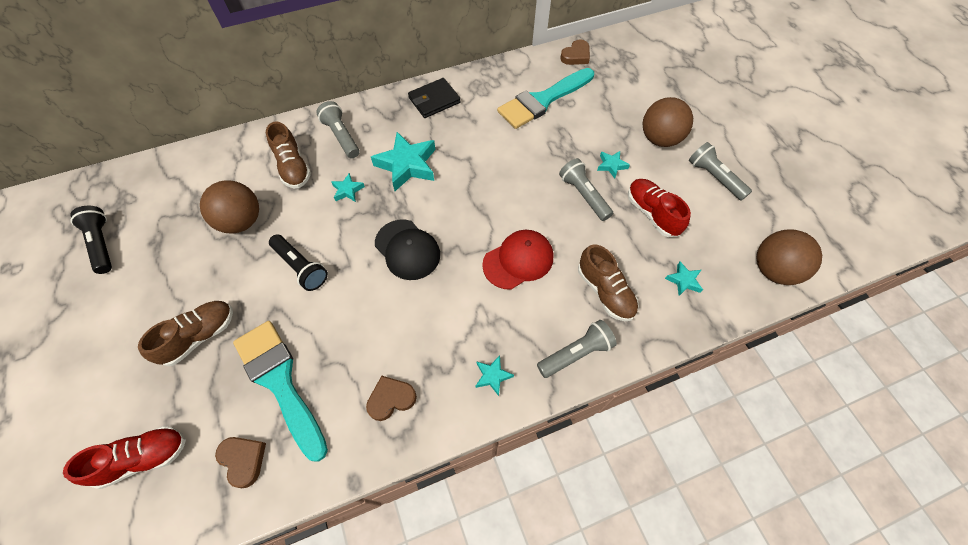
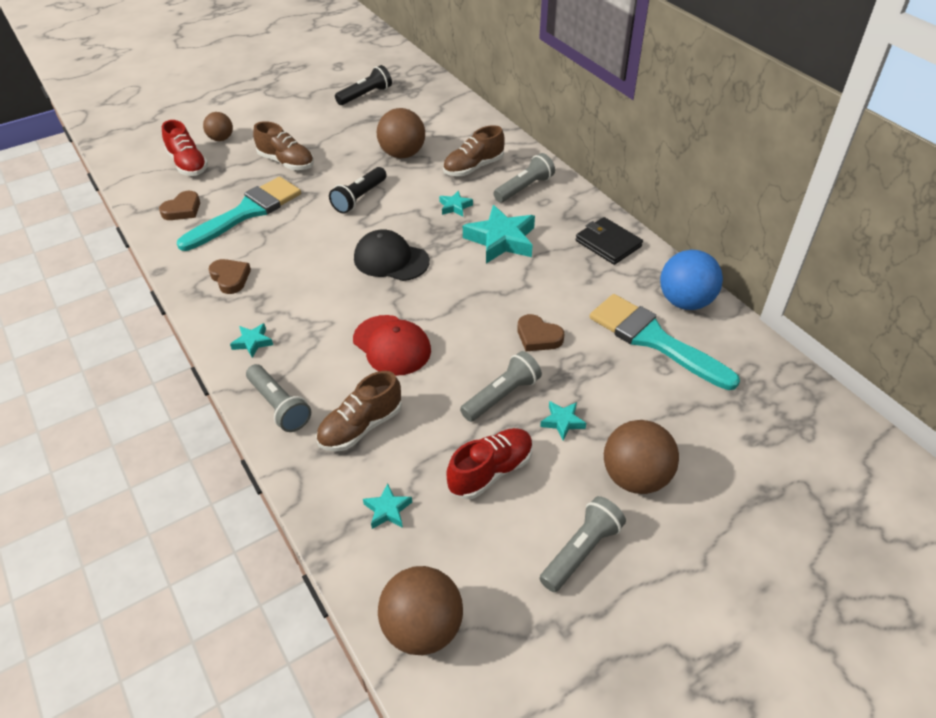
camera: 80 degrees right, 15 degrees down
(103, 415) = (221, 139): none -> brown ball
(407, 249) = (391, 260): black cap -> black cap turned 75 degrees clockwise
(509, 75) = (685, 301): none -> blue ball
(576, 56) = (765, 366): brown heart -> brown heart (538, 337)

